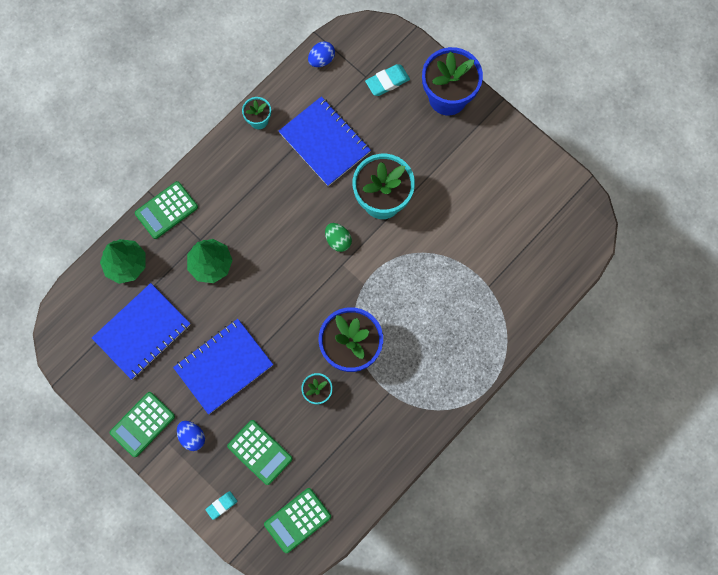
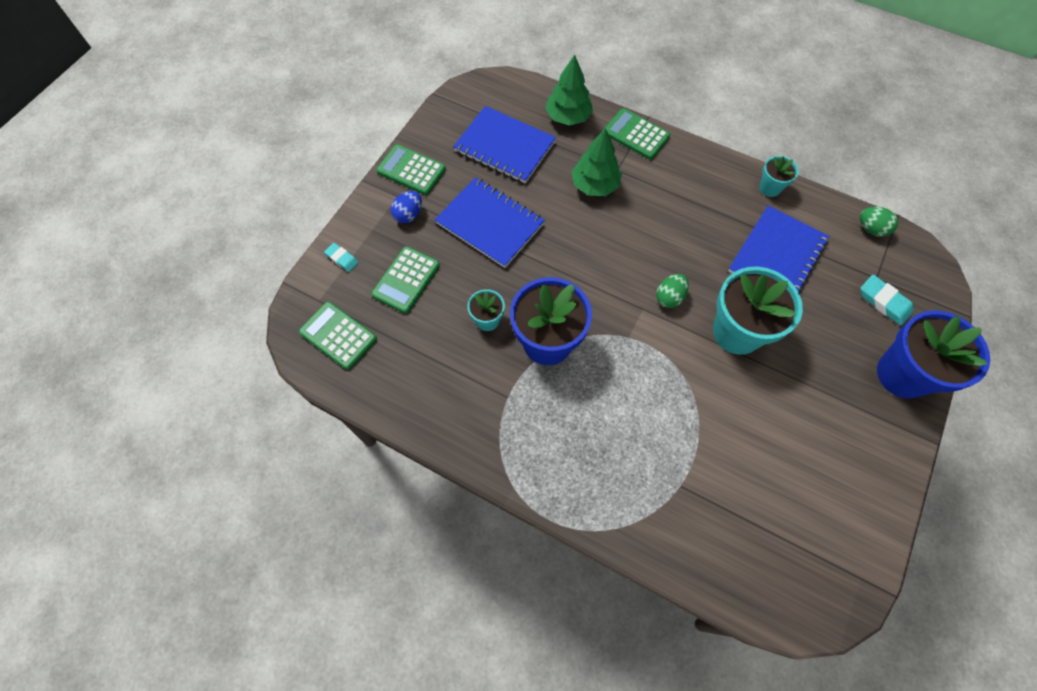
camera: 75 degrees right, 10 degrees down
(321, 59) = (871, 229): blue egg -> green egg

